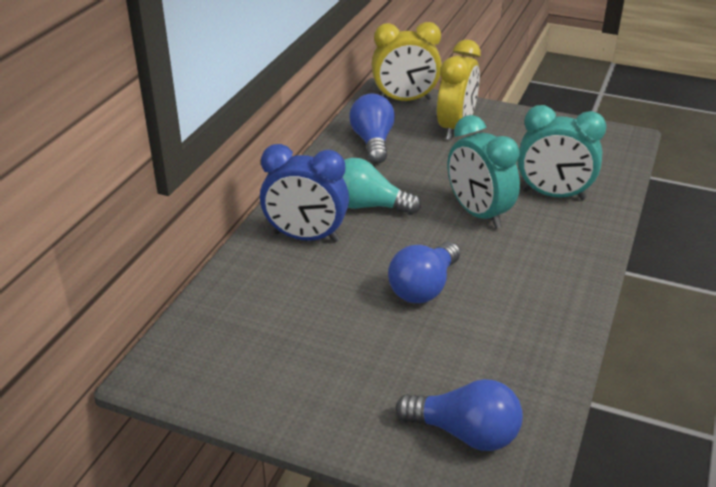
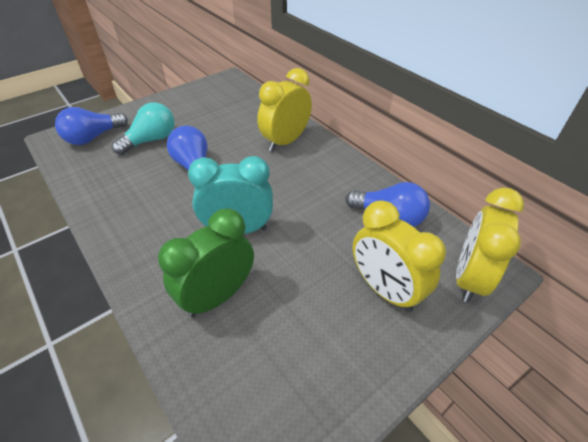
camera: 120 degrees right, 10 degrees up
(306, 237) = (285, 141): blue clock -> yellow clock
(367, 206) = (297, 178): turquoise light bulb -> turquoise light bulb (151, 140)
(553, 195) = (218, 296): turquoise clock -> green clock

